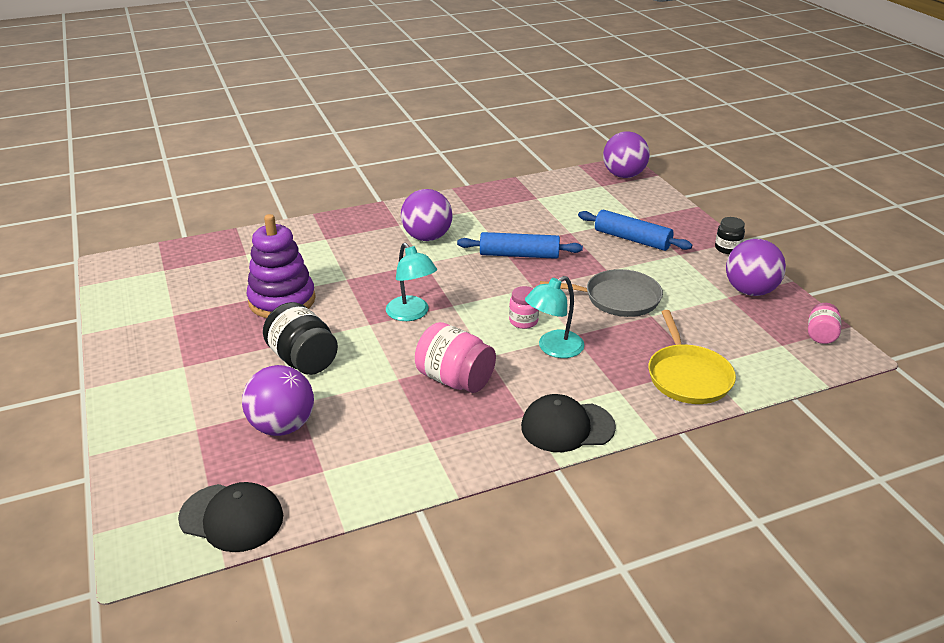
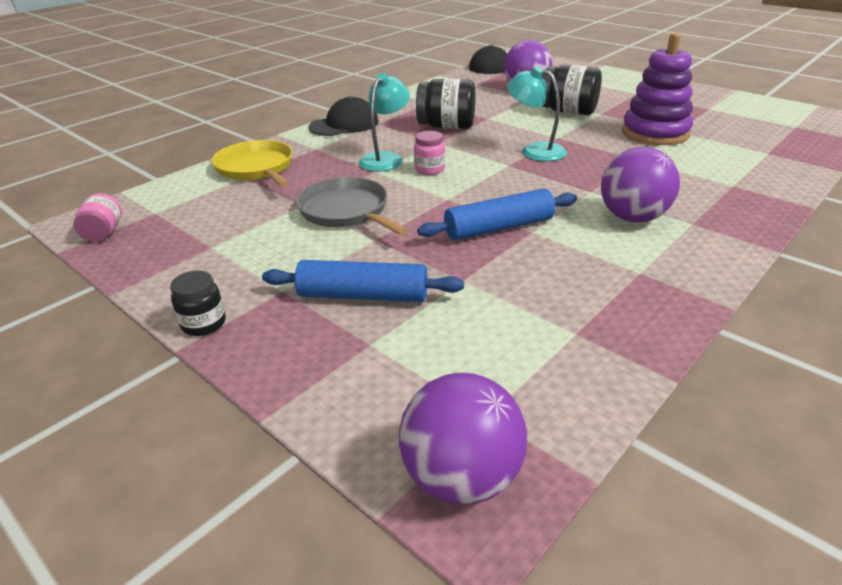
camera: 155 degrees right, 0 degrees up
(455, 379) = (446, 126): pink jar -> black jar
(617, 298) = (347, 211): grey pan -> grey pan turned 75 degrees clockwise
(750, 291) = (179, 262): purple ball -> none

